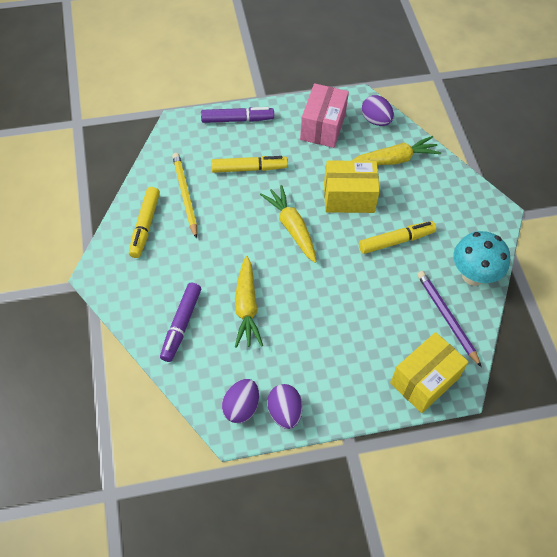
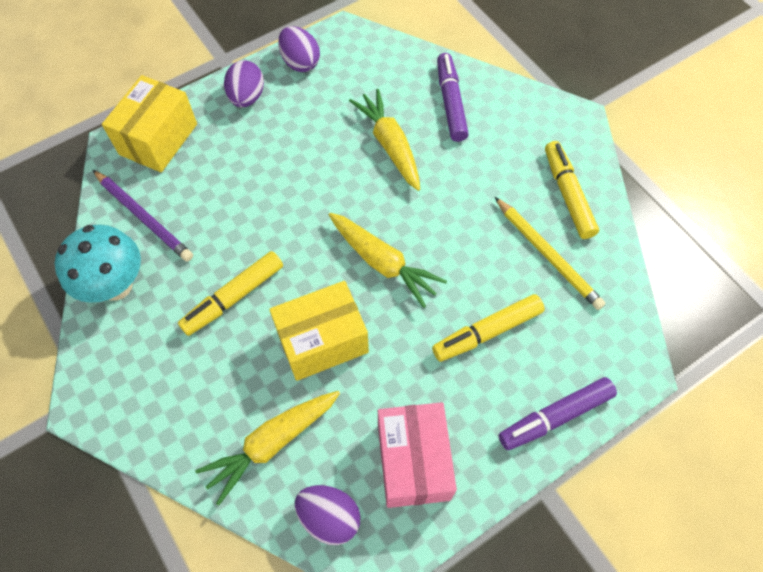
camera: 160 degrees right, 5 degrees up
(241, 407) = (346, 52): purple egg -> purple egg (247, 97)

